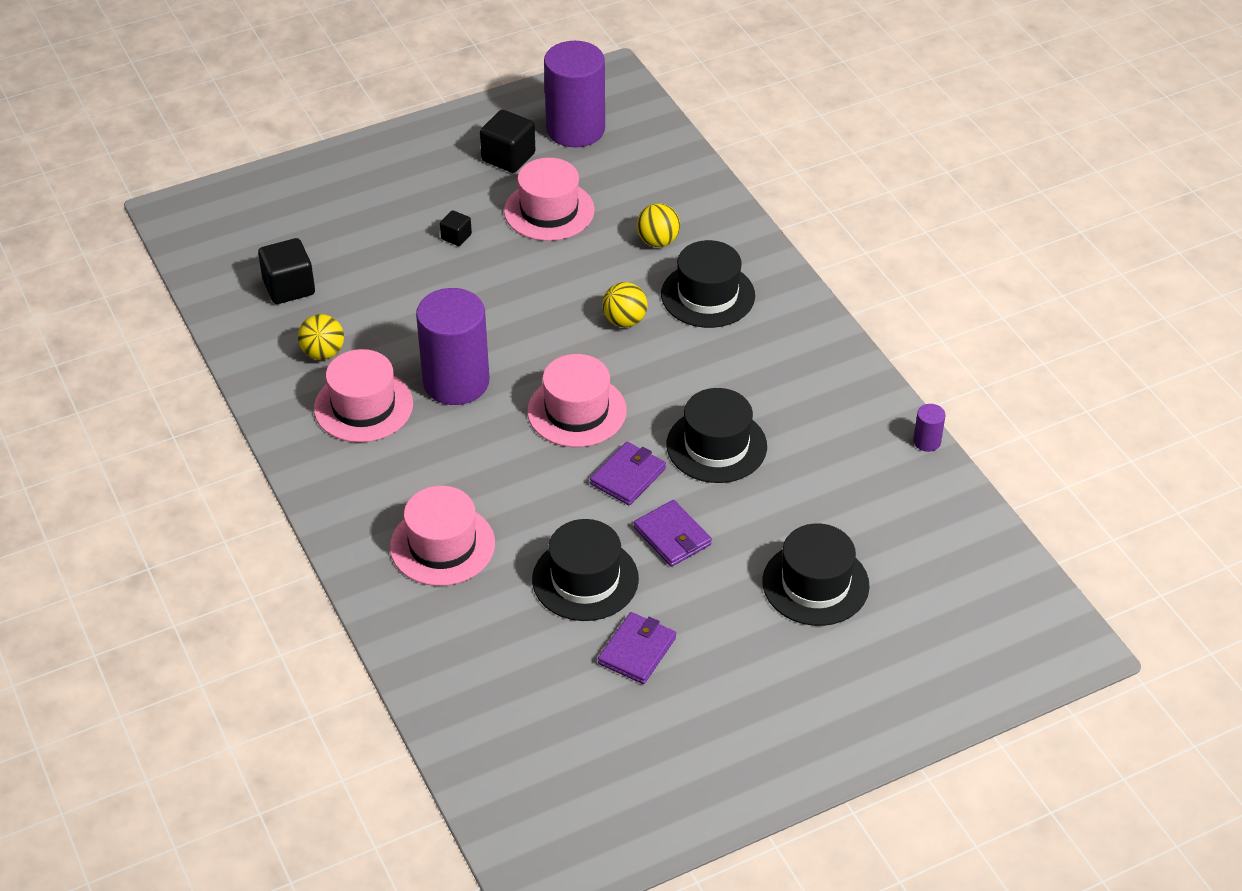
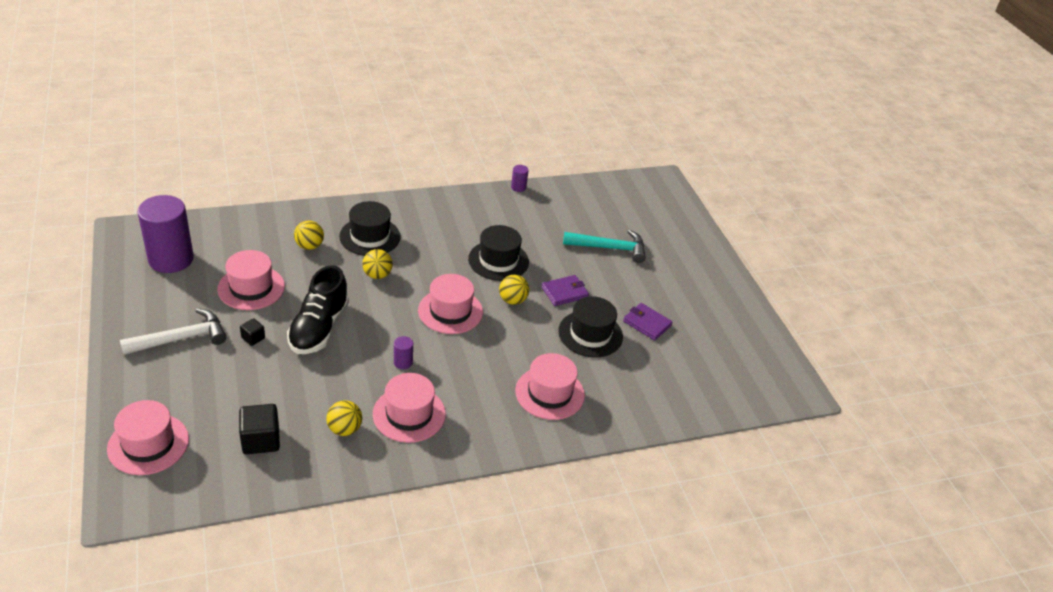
camera: 85 degrees left, 5 degrees down
(264, 204) = (148, 444): none -> pink hat
(435, 179) = (181, 338): none -> white hammer
(456, 382) = (403, 362): purple cylinder -> purple cylinder, size x0.41
(494, 289) = (319, 328): none -> black shoe
(508, 157) = (180, 297): black cube -> none
(628, 476) = (512, 300): purple wallet -> yellow ball
(815, 584) = (610, 248): black hat -> turquoise hammer

